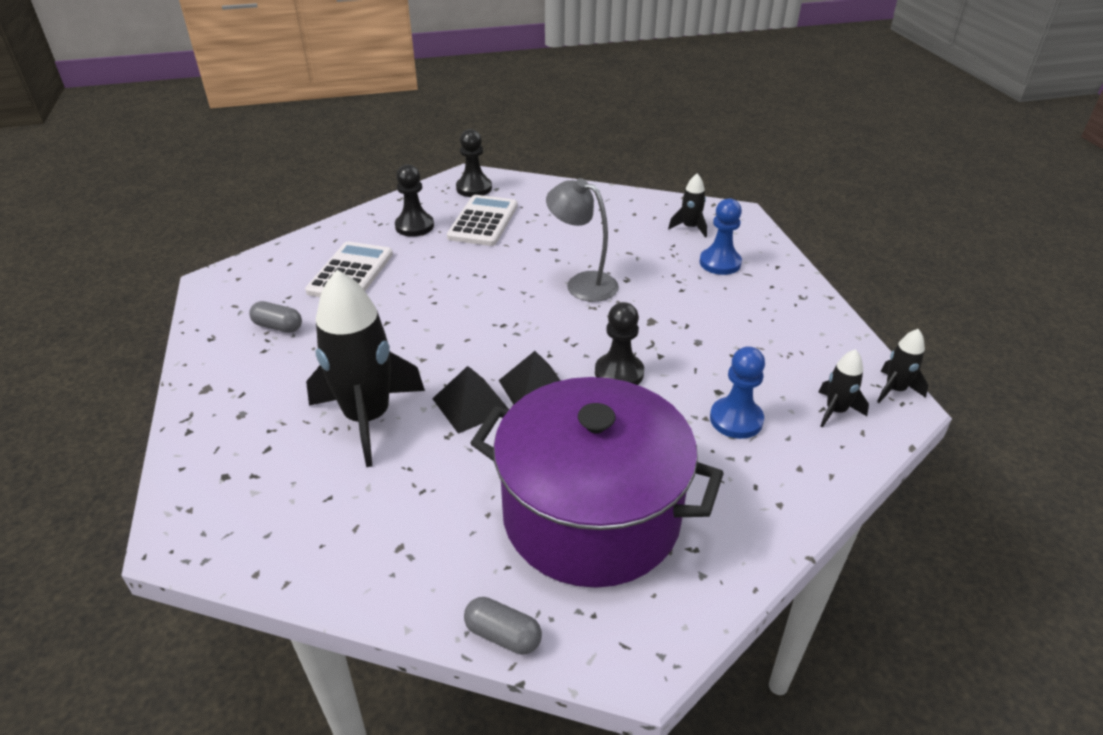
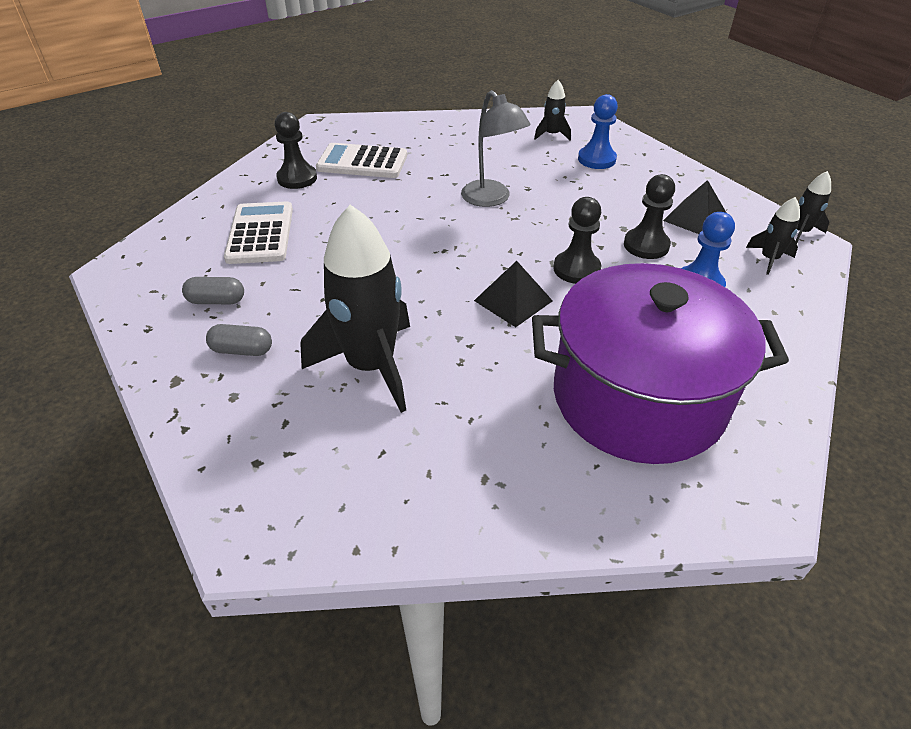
camera: 20 degrees left, 5 degrees up
(471, 405) = (463, 328): black pyramid -> black pyramid (696, 218)
(474, 188) = (333, 134): black pawn -> black pawn (646, 245)
(483, 221) = (362, 162): white calculator -> white calculator turned 75 degrees counterclockwise
(503, 635) = (635, 528): grey capsule -> grey capsule (242, 350)
(582, 283) = (491, 199): grey lamp -> grey lamp turned 135 degrees counterclockwise

